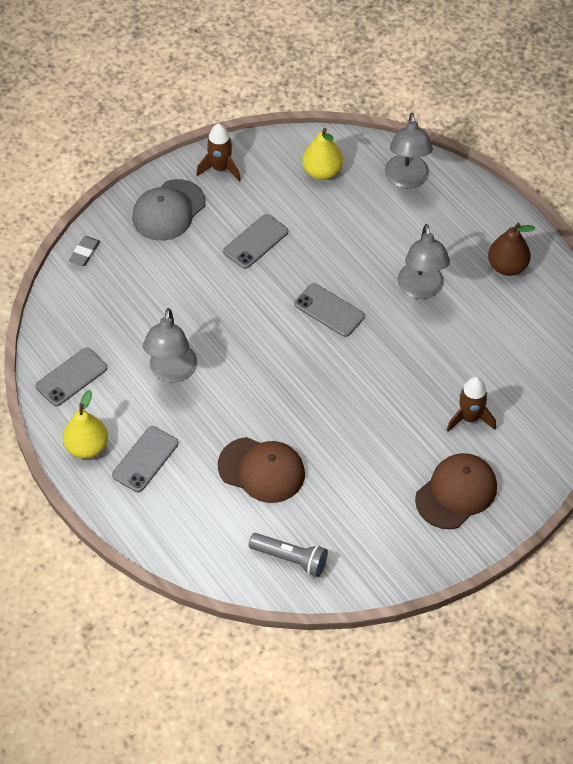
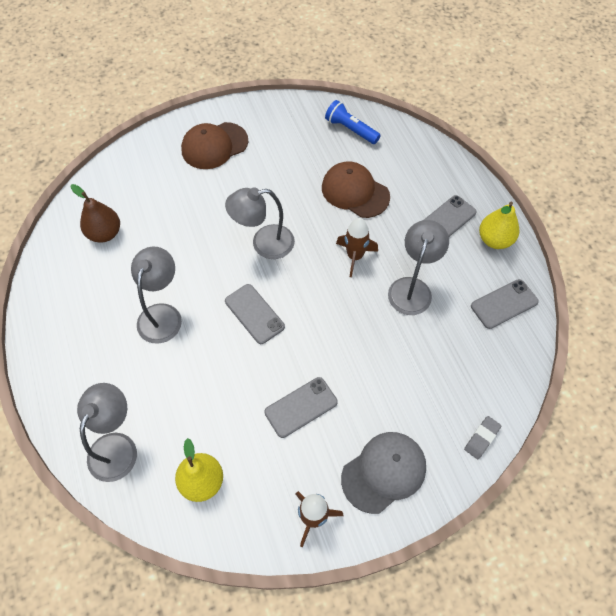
camera: 165 degrees left, 5 degrees up
(290, 559) = (350, 129): grey flashlight -> blue flashlight
(346, 383) = (264, 243): none -> grey lamp
(470, 418) = (177, 194): brown rocket -> brown rocket (355, 256)
(507, 266) = (73, 318): brown pear -> brown pear (105, 233)

